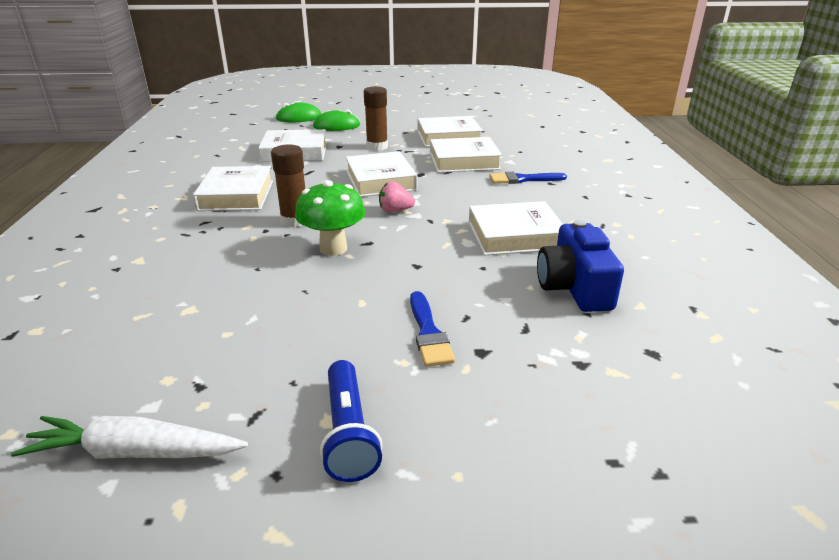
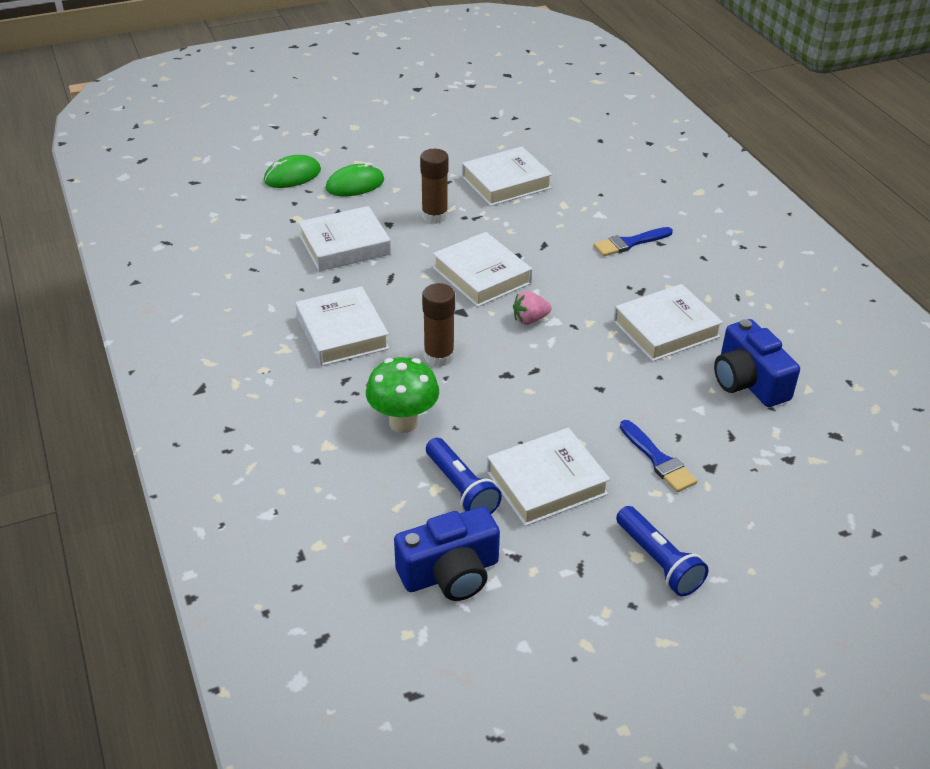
camera: 20 degrees left, 10 degrees up
(119, 385) = (450, 573): none -> blue camera
(136, 452) = (519, 619): white carrot -> none
(211, 314) = (461, 488): none -> blue flashlight
(333, 249) = (508, 386): green mushroom -> green mushroom (403, 422)
(464, 161) = (550, 224): white book -> white book (546, 483)

